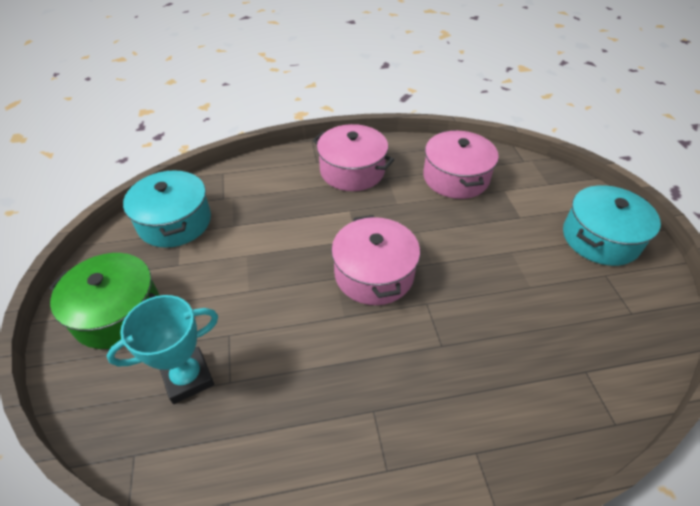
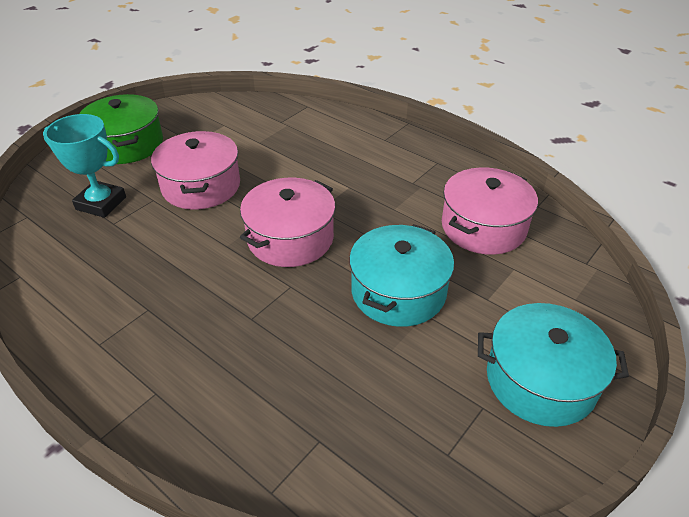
camera: 50 degrees right, 5 degrees down
(174, 222) = (231, 117): turquoise pot -> turquoise pot (398, 291)
(352, 170) = (401, 163): pink pot -> pink pot (201, 186)

